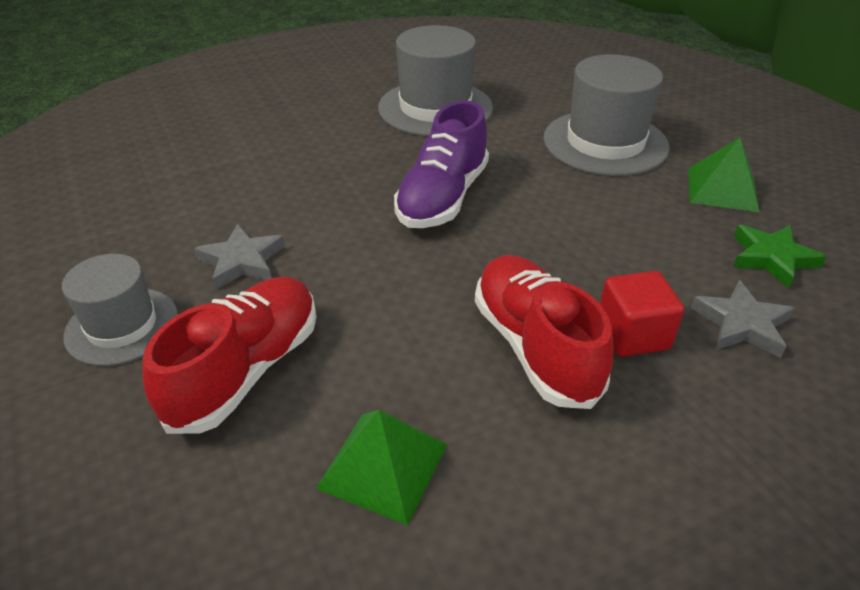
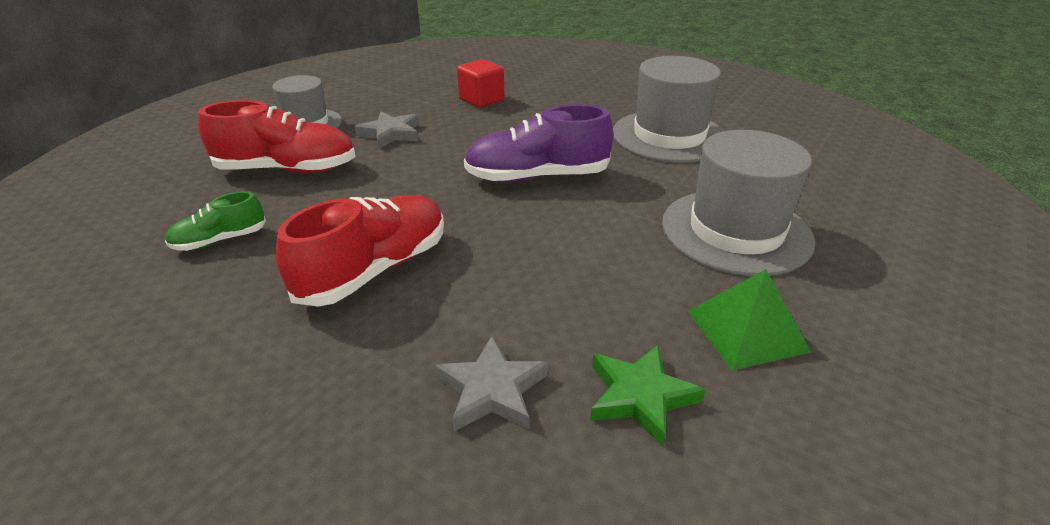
camera: 60 degrees right, 5 degrees down
(383, 465) = (220, 240): green pyramid -> green shoe
(632, 334) = (424, 318): red cube -> red cube (481, 100)

